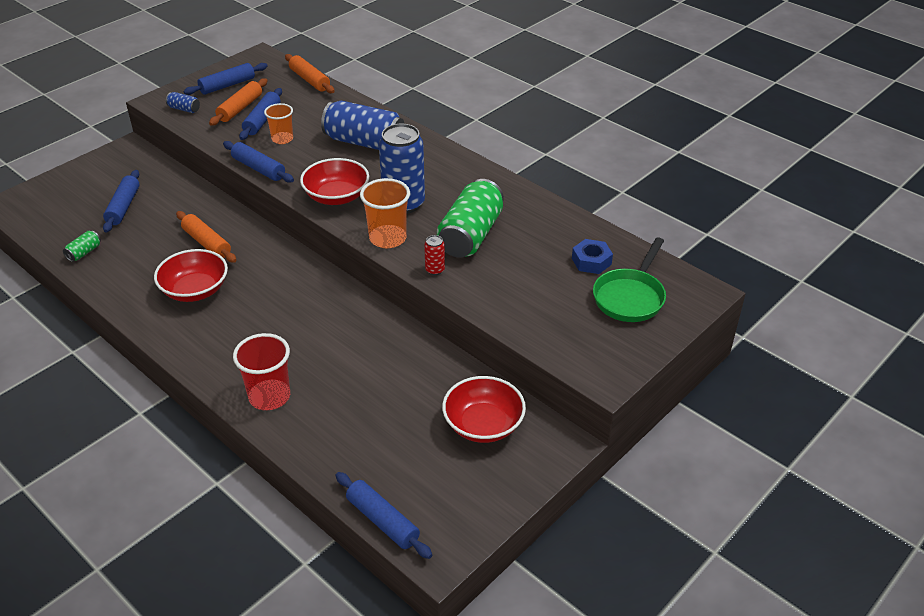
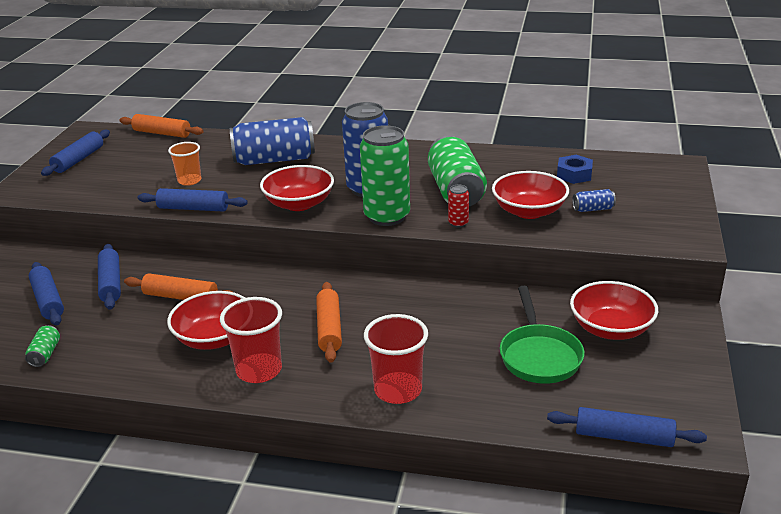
camera: 30 degrees left, 10 degrees down
(184, 109) = (52, 189): blue can -> blue can (593, 209)
(197, 332) = (259, 370): none -> red cup
(240, 108) = (115, 172): orange rolling pin -> orange rolling pin (329, 328)
(262, 120) = (150, 173): blue rolling pin -> blue rolling pin (111, 283)
(387, 238) = (387, 216): orange cup -> green can
(506, 283) = (529, 211): none -> red bowl
(630, 297) = (634, 186): green pan -> green pan (539, 355)

